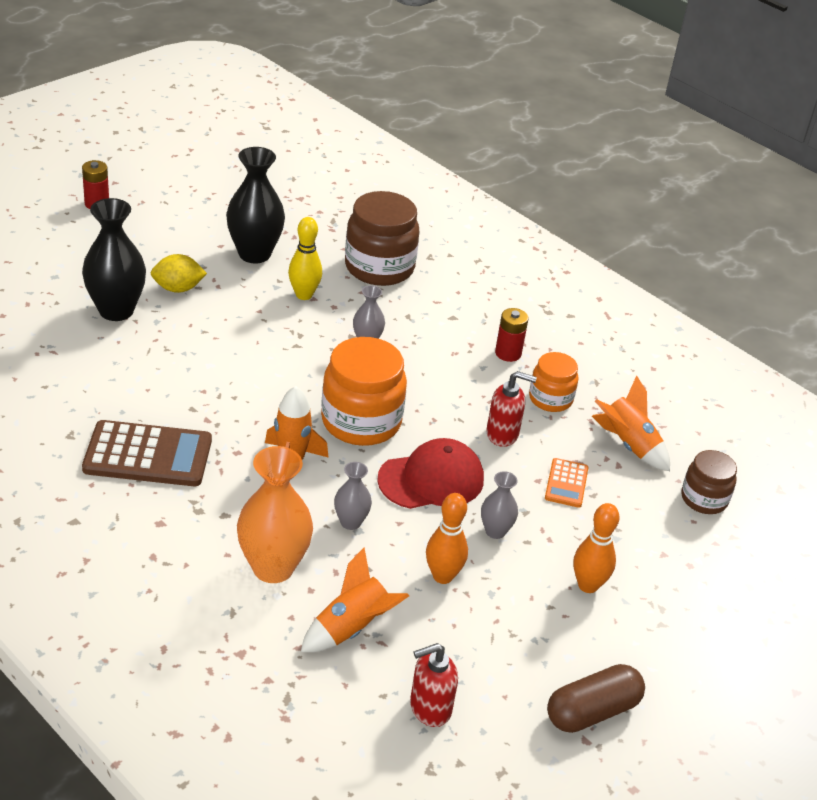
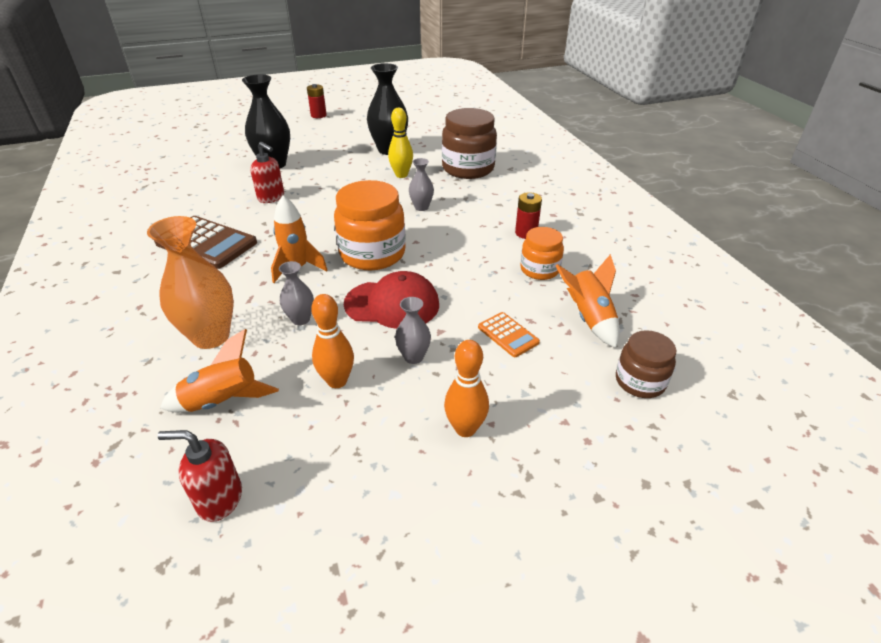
camera: 30 degrees right, 0 degrees up
(178, 288) = (323, 159): yellow lemon -> none
(502, 434) = (478, 286): red soap dispenser -> red soap dispenser (271, 197)
(566, 483) = (508, 335): orange calculator -> orange calculator turned 75 degrees counterclockwise
(592, 711) = (374, 565): brown capsule -> none

